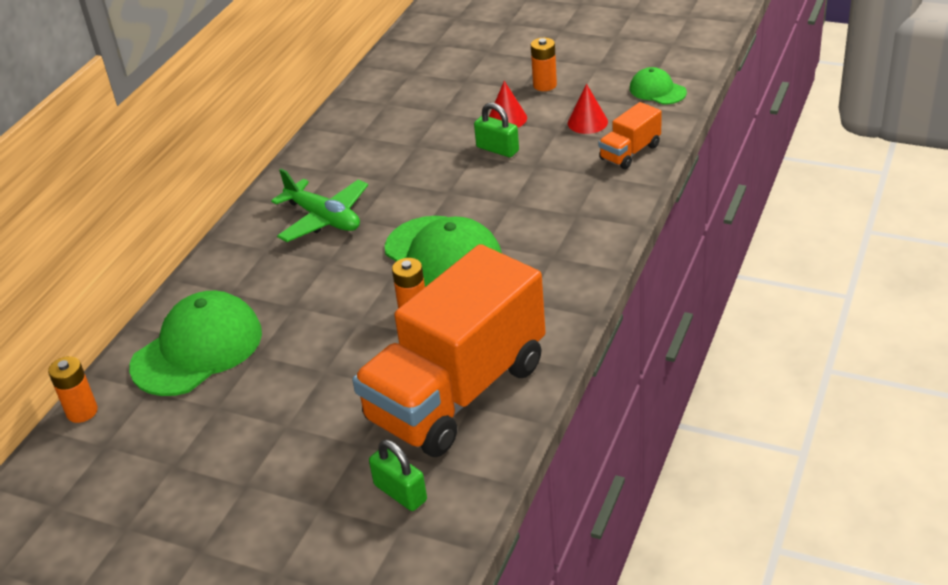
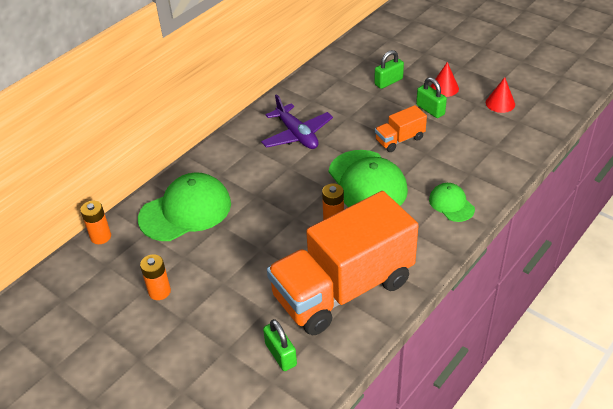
camera: 15 degrees right, 5 degrees up
(324, 218) = (297, 135): green plane -> purple plane
(428, 126) = (388, 82): none -> green padlock
(545, 85) = (479, 68): orange battery -> orange battery (159, 291)
(630, 152) = (523, 134): orange truck -> orange truck (399, 139)
(657, 90) = (558, 89): green cap -> green cap (451, 204)

